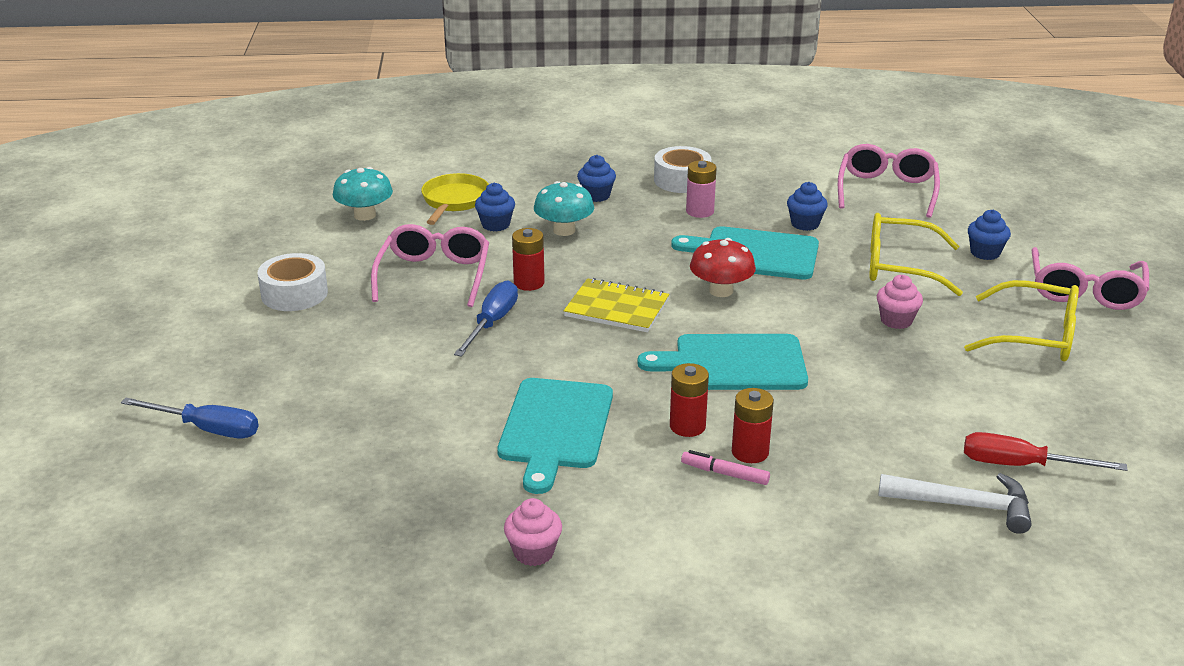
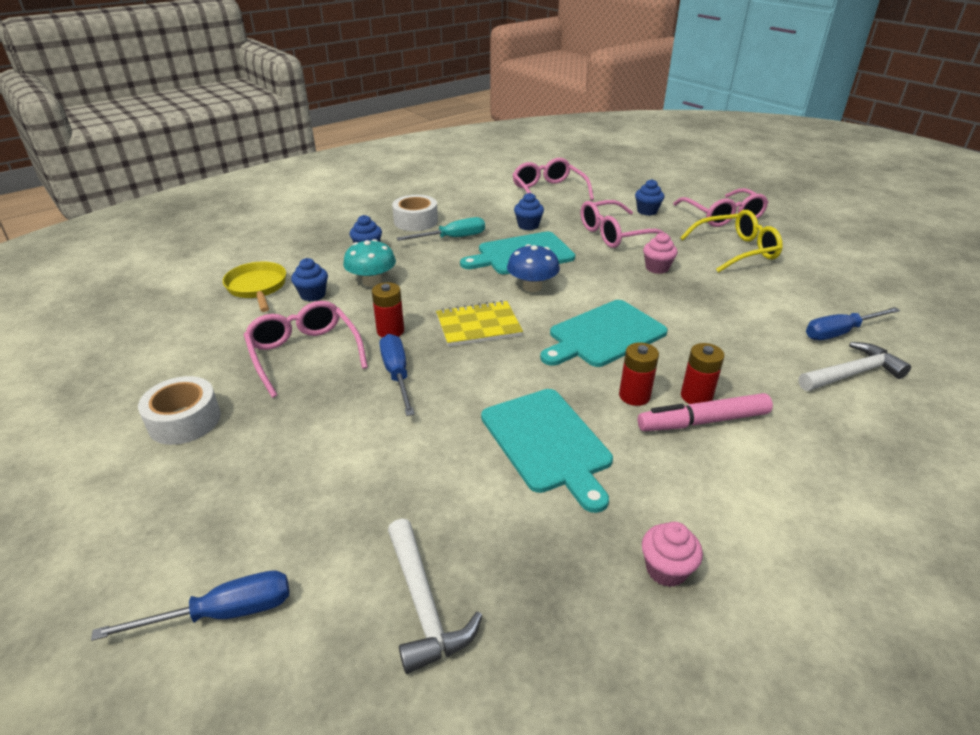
camera: 35 degrees left, 5 degrees up
(333, 486) = (424, 605): none -> white hammer
(365, 215) = (186, 324): turquoise mushroom -> none
(700, 211) = (452, 238): pink battery -> turquoise screwdriver
(721, 291) = (532, 287): red mushroom -> blue mushroom
(725, 474) = (703, 421): pink marker -> pink marker, size x1.78
(899, 267) = (615, 234): yellow glasses -> pink glasses
(1020, 465) = (839, 332): red screwdriver -> blue screwdriver

